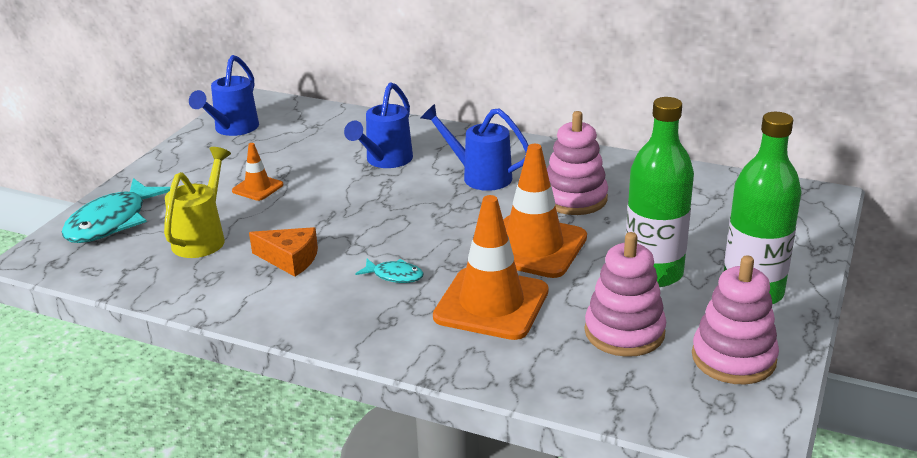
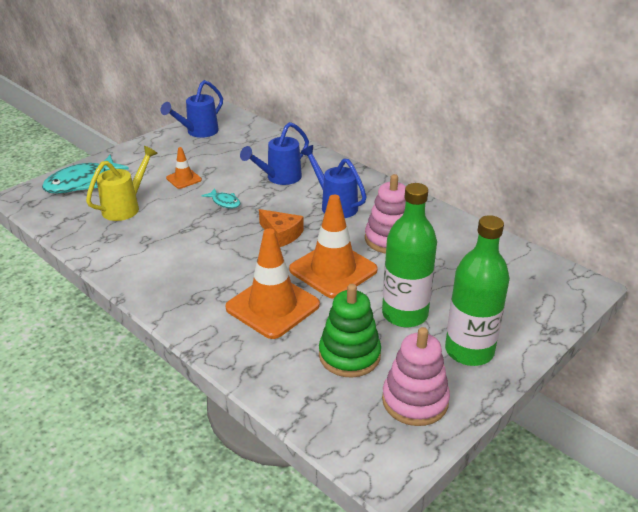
camera: 20 degrees right, 5 degrees up
(290, 259) = (167, 237): orange cheese -> orange cheese (281, 234)
(394, 276) = (224, 267): turquoise fish -> turquoise fish (224, 202)
(624, 332) = (349, 355): pink stacking toy -> green stacking toy

